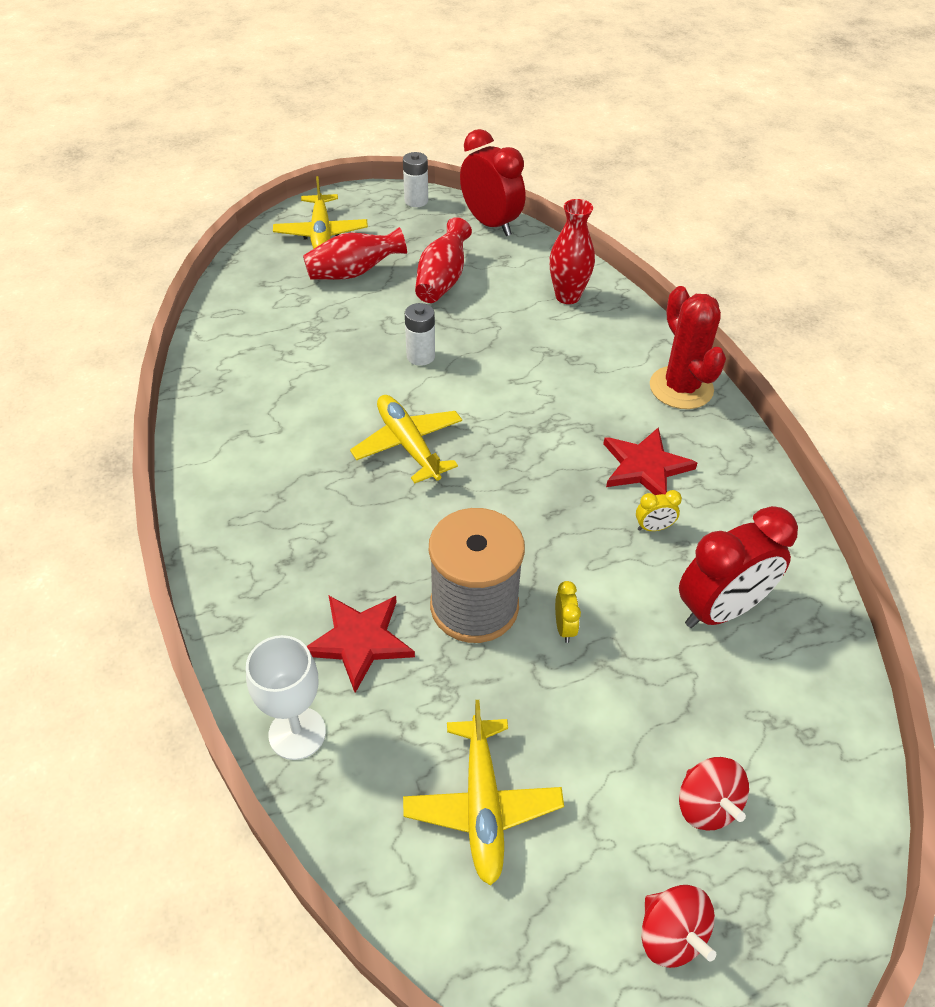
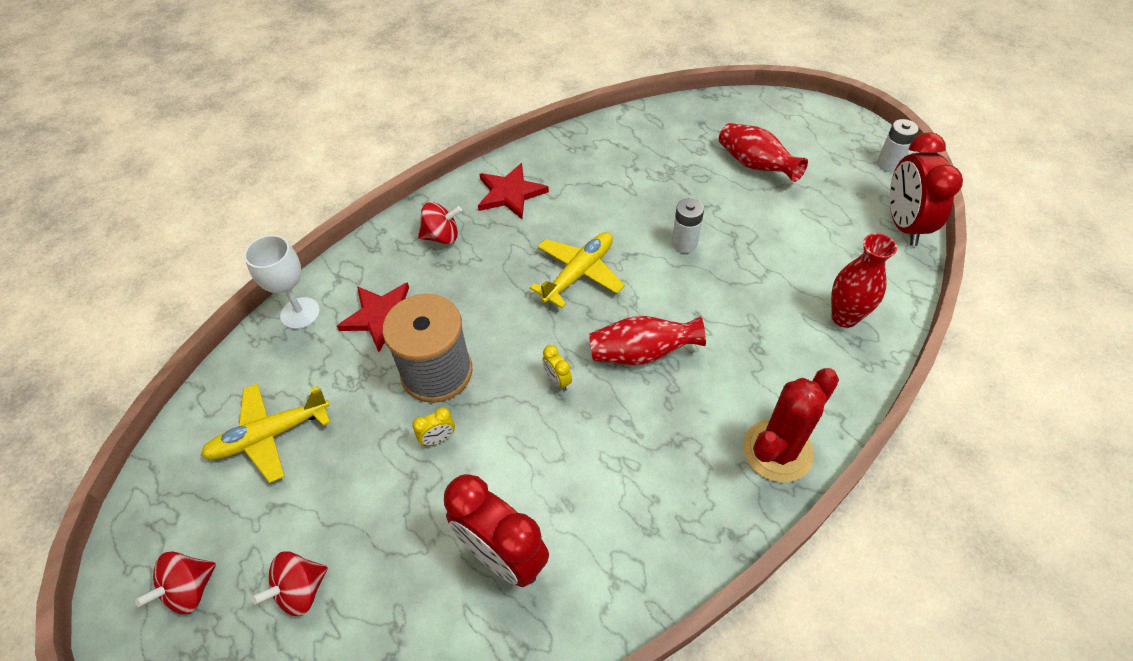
camera: 70 degrees right, 5 degrees up
(267, 547) = (442, 236): none -> red spinning top
(321, 233) = (789, 127): yellow plane -> none
(442, 280) = (792, 222): red vase -> red vase (641, 353)
(490, 224) = (903, 225): red clock -> red clock turned 150 degrees clockwise
(645, 466) = (648, 448): red star -> red star (510, 193)
(653, 528) = (575, 475): yellow clock -> yellow clock (557, 380)

